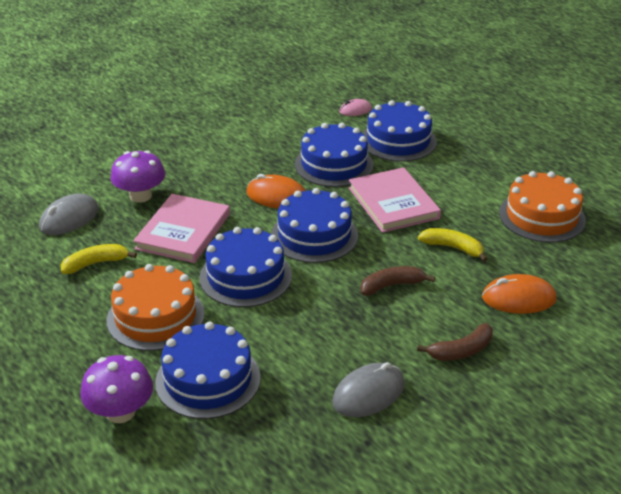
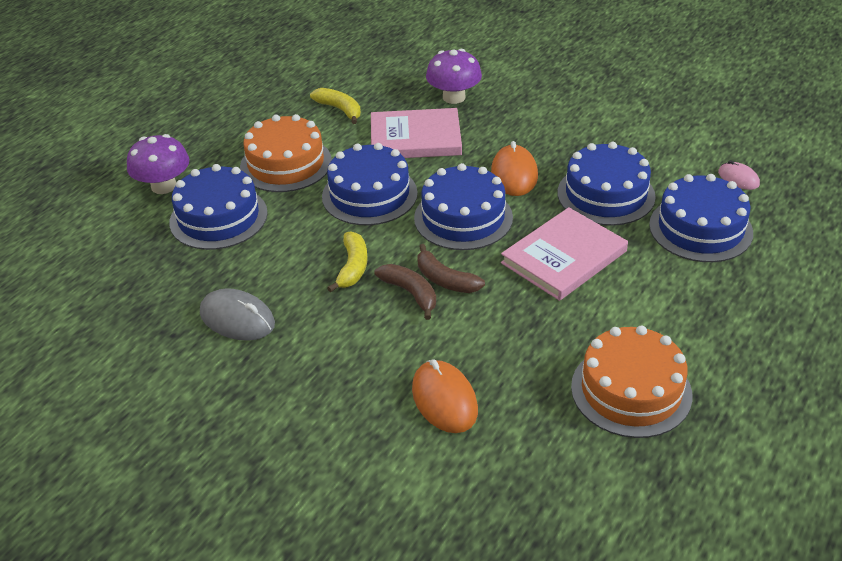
camera: 70 degrees right, 5 degrees up
(69, 218) = (394, 74): grey mouse -> none
(452, 248) = (508, 324): yellow banana -> yellow banana (352, 267)
(461, 351) = (329, 370): brown banana -> brown banana (445, 280)

